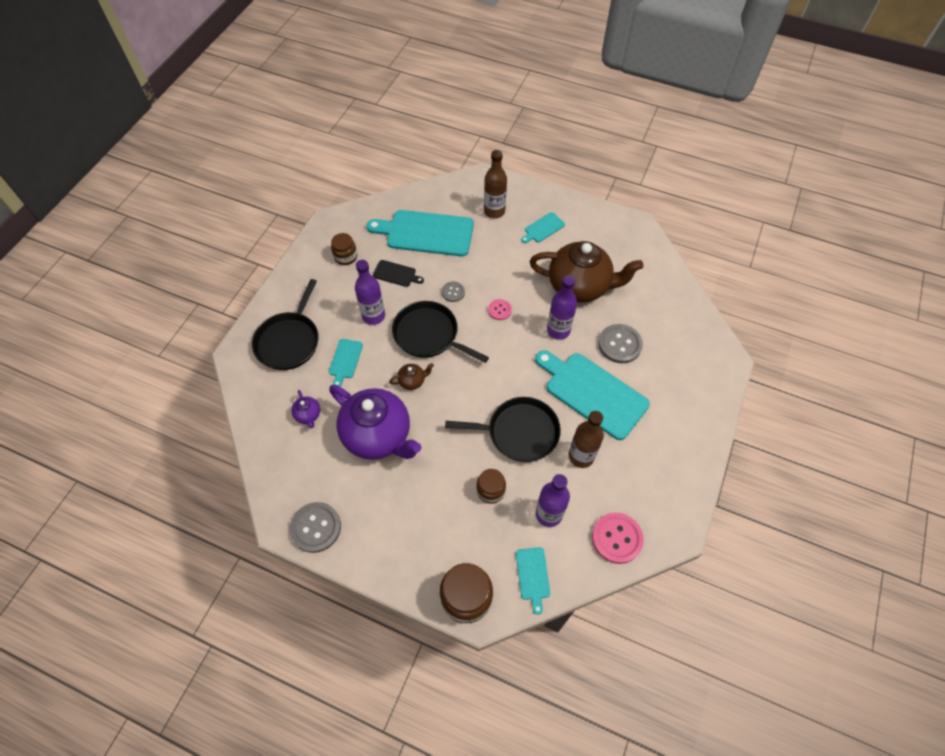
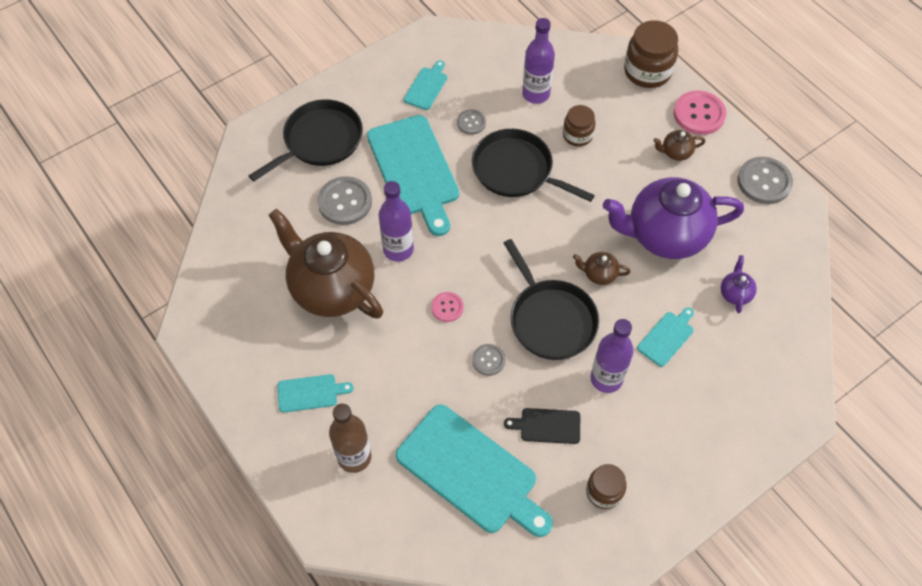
camera: 150 degrees left, 0 degrees up
(289, 341) = (728, 398): black pan -> black pan (320, 141)
(378, 436) = (665, 235): purple teapot -> purple teapot turned 75 degrees counterclockwise
(396, 274) = (547, 426): black cutting board -> black cutting board turned 45 degrees counterclockwise
(401, 517) = (675, 152): none -> brown teapot
(533, 576) = (580, 60): turquoise cutting board -> turquoise cutting board (426, 87)
(581, 456) = (471, 123): brown bottle -> grey button
(617, 538) = (489, 52): pink button -> pink button (699, 114)

